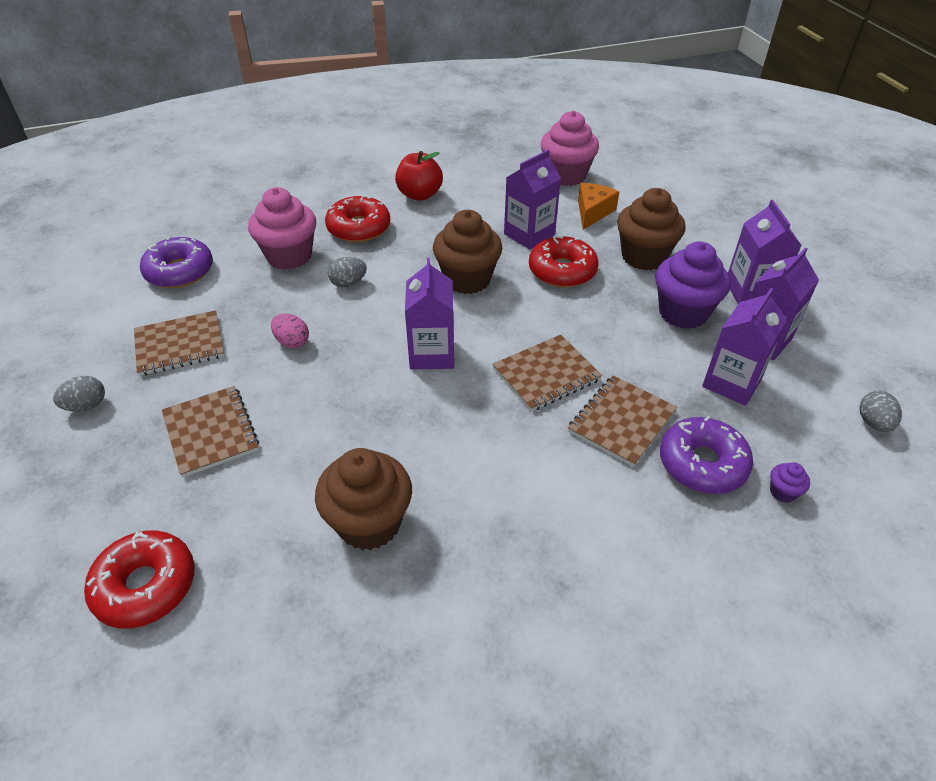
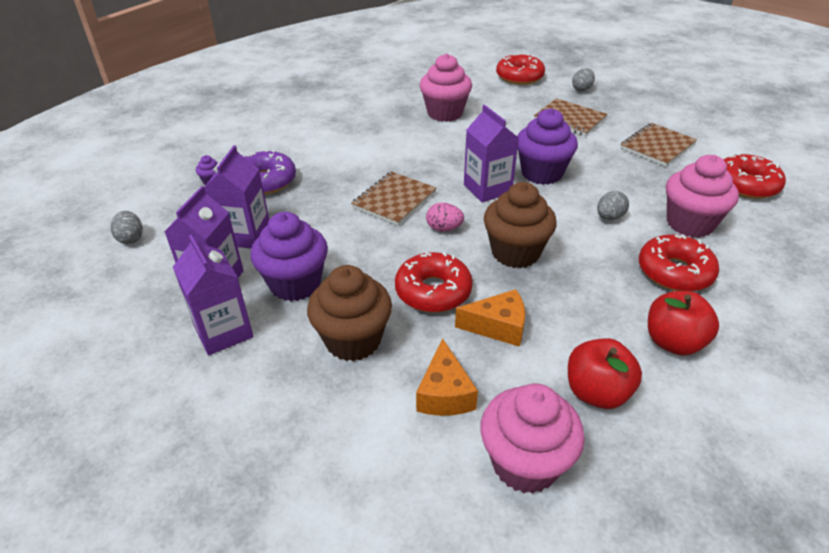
camera: 155 degrees right, 5 degrees down
(86, 405) = (652, 110): grey egg -> grey egg (582, 89)
(180, 271) = (746, 185): purple donut -> red donut
(292, 342) = (591, 168): pink egg -> pink egg (444, 228)
(353, 354) = (541, 173): none -> purple cupcake
(369, 523) = (445, 113): brown cupcake -> pink cupcake
(497, 188) = (597, 392): none -> red apple
(529, 234) = (498, 327): purple carton -> orange cheese
(621, 422) = (326, 188): brown notebook -> none

